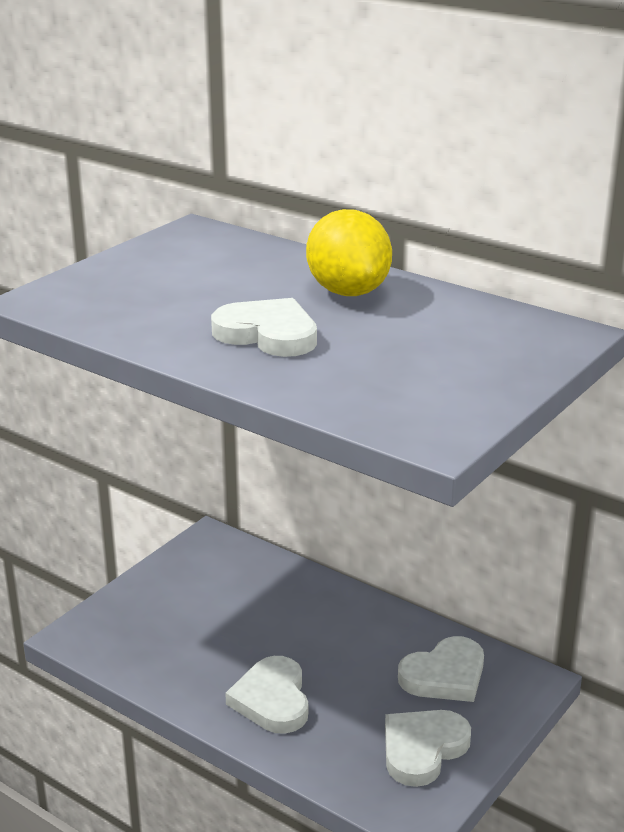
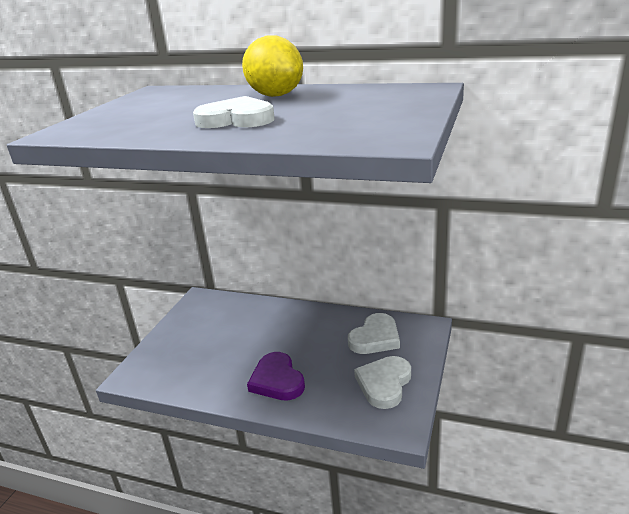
camera: 15 degrees left, 0 degrees up
(272, 700) = (277, 380): white heart -> purple heart

